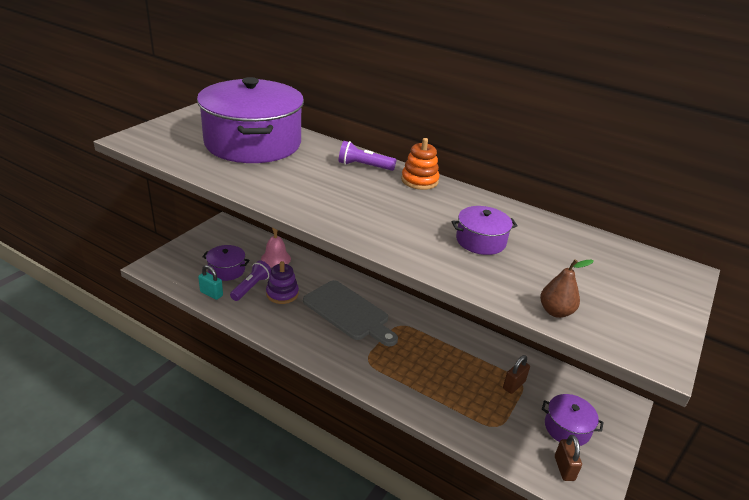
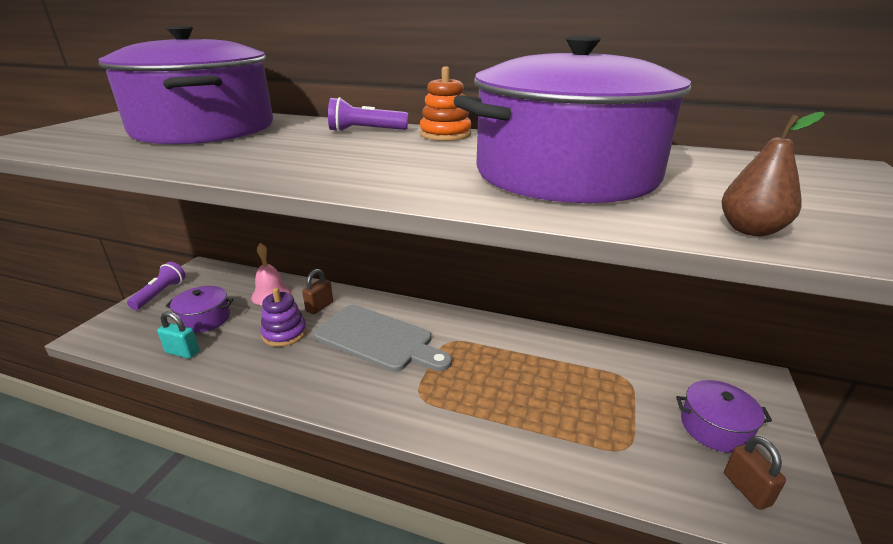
camera: 10 degrees left, 5 degrees down
(251, 287) = (240, 333): purple flashlight -> purple flashlight (160, 294)
(480, 241) = (566, 173): purple pot -> purple pot, size x2.34
(513, 385) = (620, 386): brown padlock -> brown padlock (319, 307)

